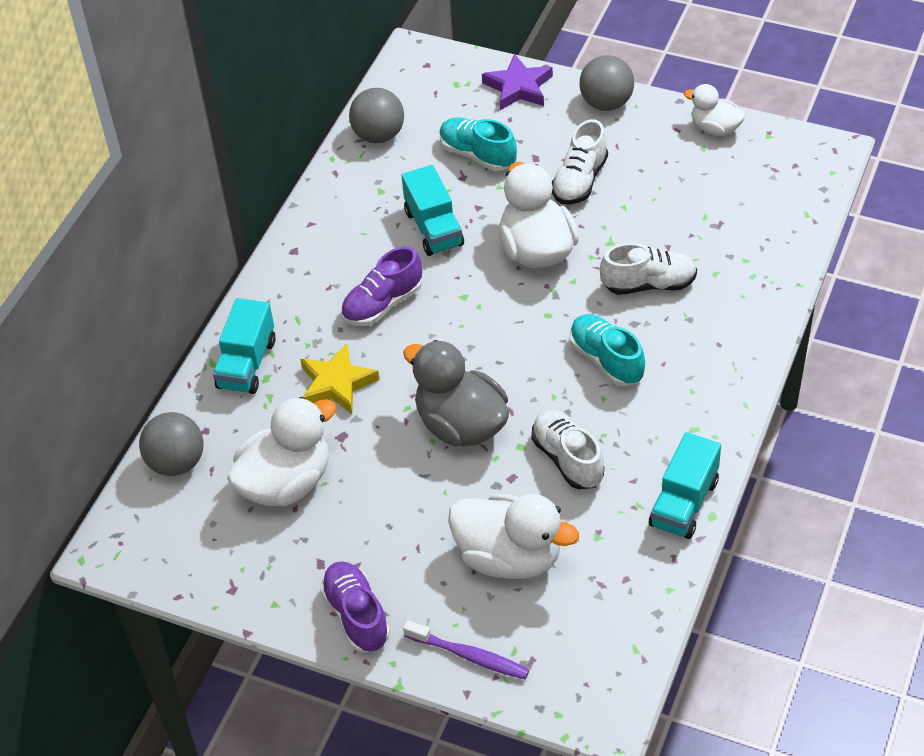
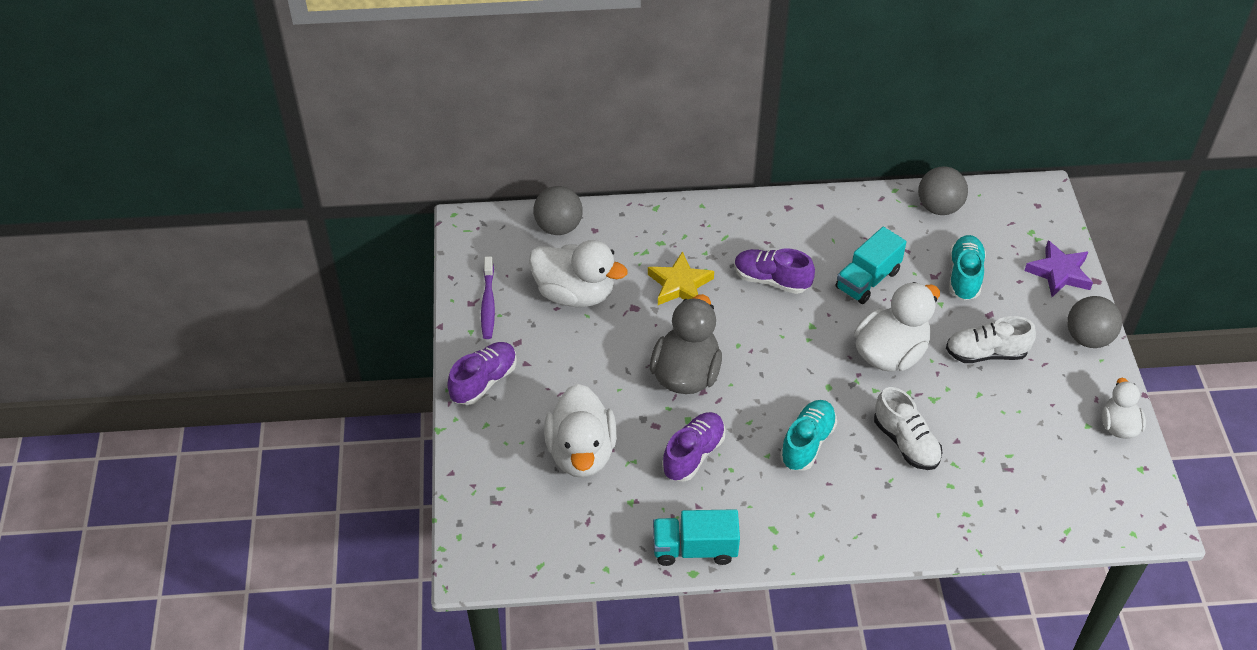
camera: 60 degrees right, 0 degrees up
(247, 364) = (666, 226): turquoise truck -> none
(469, 656) = (483, 462): purple toothbrush -> purple toothbrush (488, 303)
(567, 459) = (693, 454): white shoe -> purple shoe

